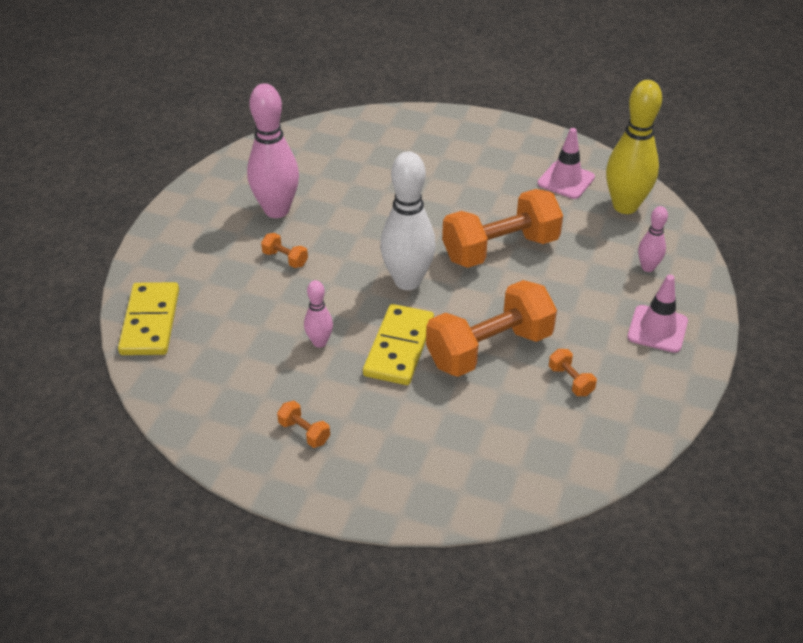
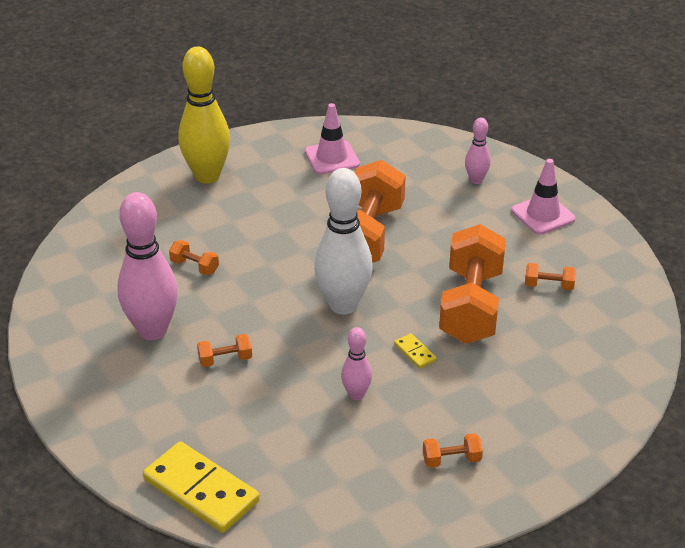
camera: 50 degrees left, 5 degrees down
(361, 190) = (194, 266): none -> orange dumbbell
(399, 347) = (415, 352): yellow domino -> yellow domino, size x0.44
(625, 206) = (398, 149): yellow bowling pin -> yellow bowling pin (207, 176)

